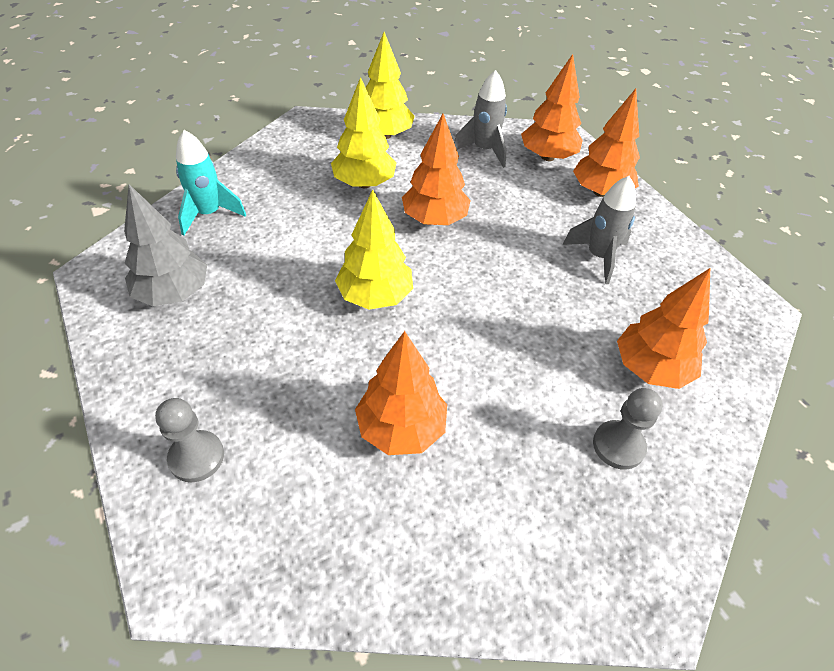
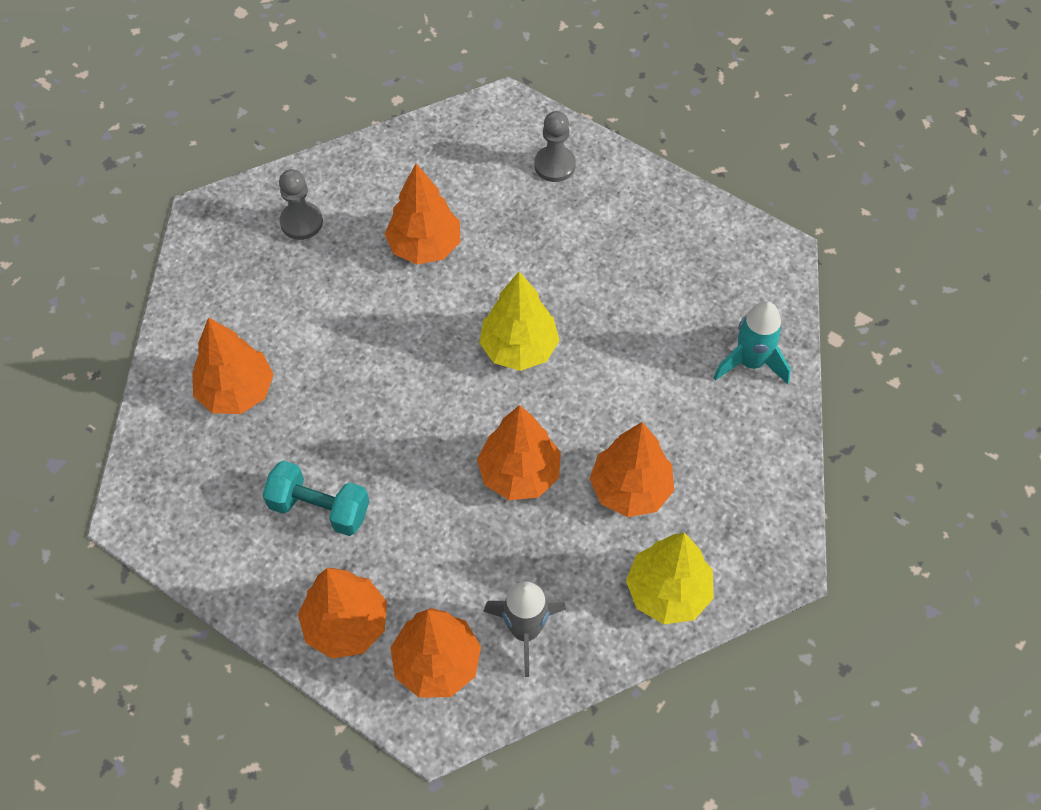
camera: 155 degrees right, 10 degrees up
(174, 293) = (694, 267): grey tree -> none
(364, 183) = (630, 489): yellow tree -> orange tree
(598, 257) = (319, 508): grey rocket -> turquoise dumbbell
(618, 446) = (250, 308): grey pawn -> grey pawn (301, 222)

